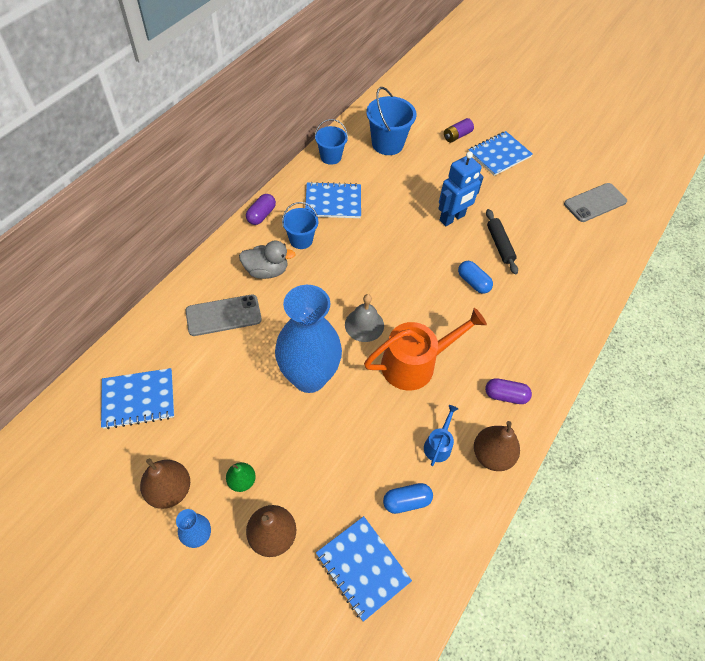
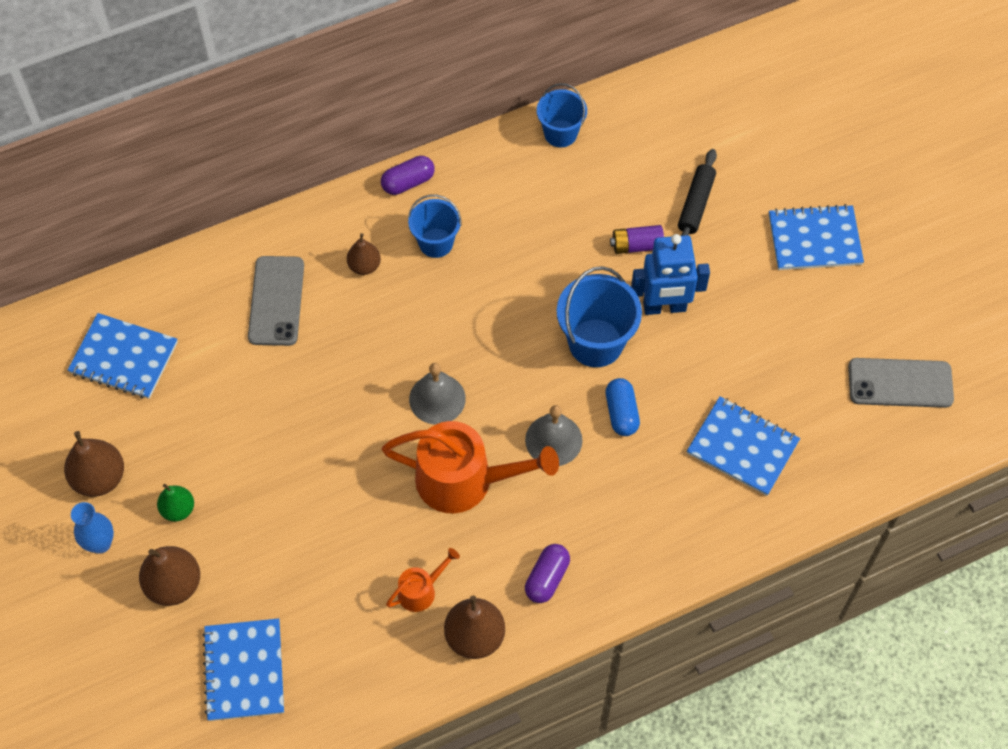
camera: 35 degrees right, 5 degrees up
(223, 315) = (276, 301): grey phone -> grey phone turned 75 degrees clockwise
(266, 271) = (364, 266): grey duck -> brown pear
(309, 377) = (326, 430): blue vase -> none
(333, 202) = (516, 206): blue notebook -> blue notebook (742, 447)
(387, 144) = (657, 148): blue bucket -> blue bucket (595, 343)
(406, 501) = (339, 631): blue capsule -> none
(438, 445) = (421, 590): blue watering can -> orange watering can
(448, 315) = (553, 440): none -> grey bell
(457, 136) = (773, 180): purple battery -> purple battery (636, 246)
(499, 245) = (701, 378): black rolling pin -> black rolling pin (696, 204)
(505, 395) = (547, 578): purple capsule -> purple capsule turned 75 degrees clockwise

